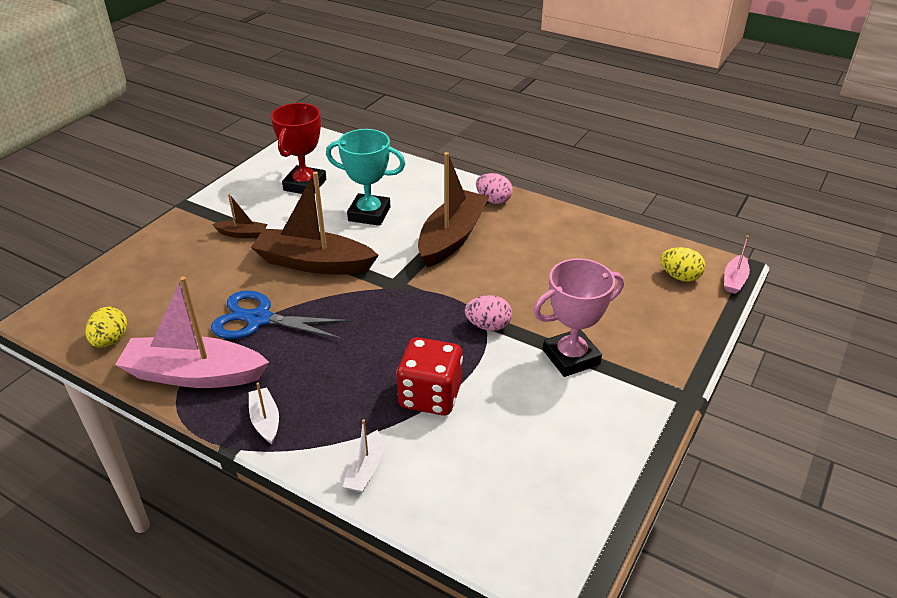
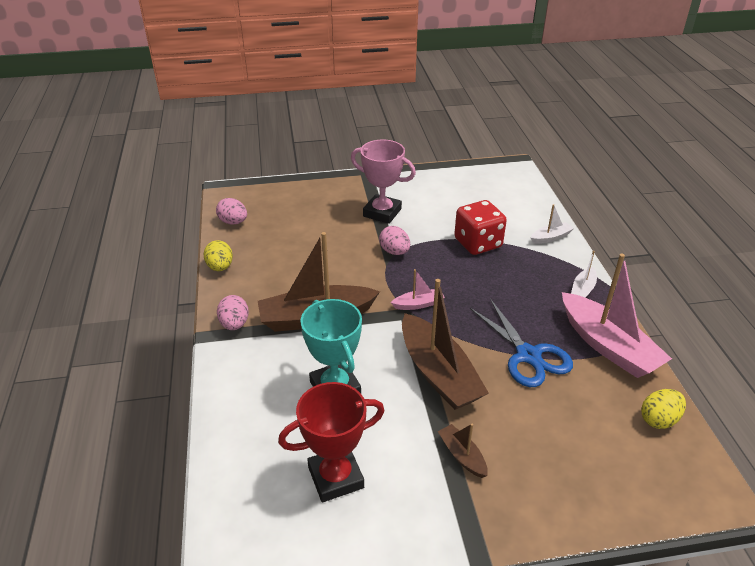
camera: 130 degrees left, 0 degrees up
(654, 251) = (233, 222): none -> pink egg
(679, 277) = (254, 204): yellow egg -> yellow egg (220, 267)
(734, 280) = (237, 186): pink boat -> pink boat (418, 304)

